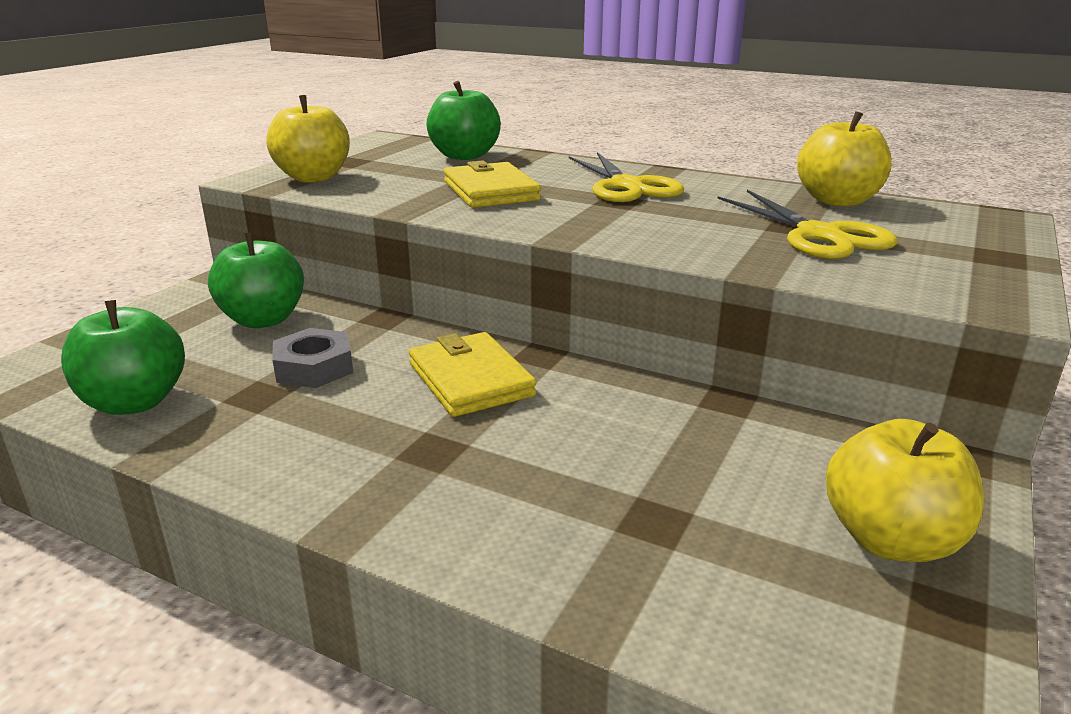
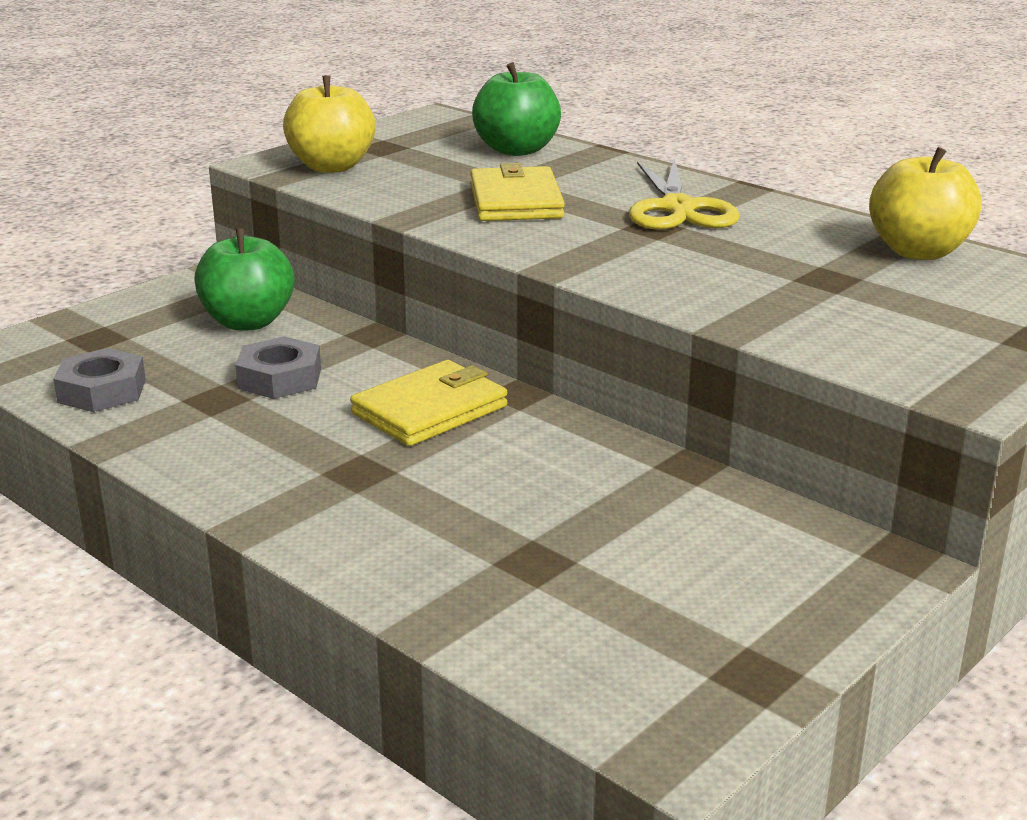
camera: 15 degrees right, 0 degrees up
(135, 402) = (102, 391): green apple -> grey nut
(470, 379) = (430, 410): yellow wallet -> yellow wallet turned 60 degrees clockwise
(819, 235) = (848, 293): yellow scissors -> none
(890, 540) = (753, 612): yellow apple -> none

